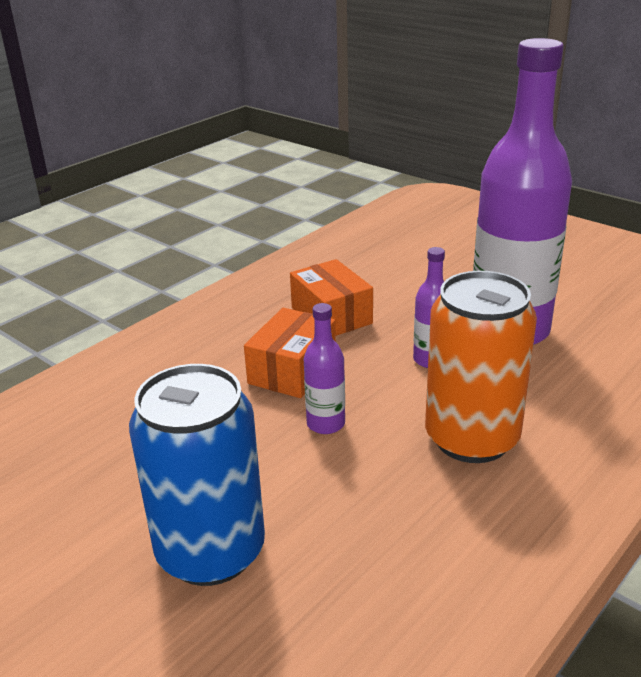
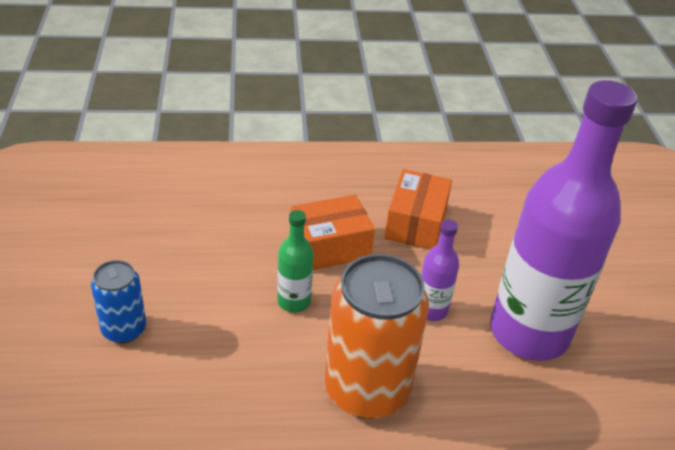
camera: 40 degrees right, 10 degrees up
(211, 551) = (124, 329): blue can -> blue can, size x0.54
(326, 424) = (294, 301): purple bottle -> green bottle

